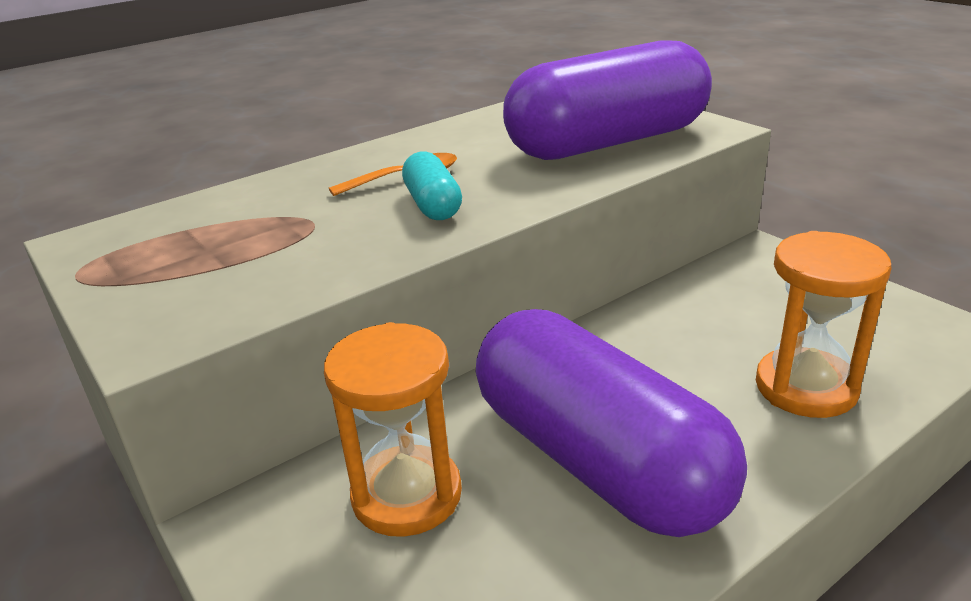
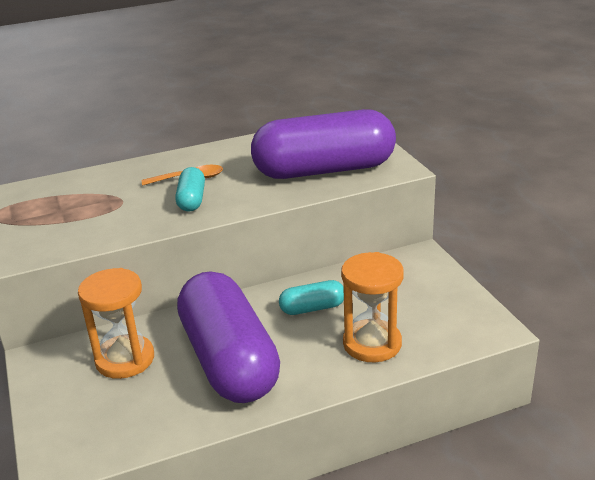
camera: 15 degrees right, 0 degrees up
(669, 349) = (312, 308): none -> turquoise capsule

